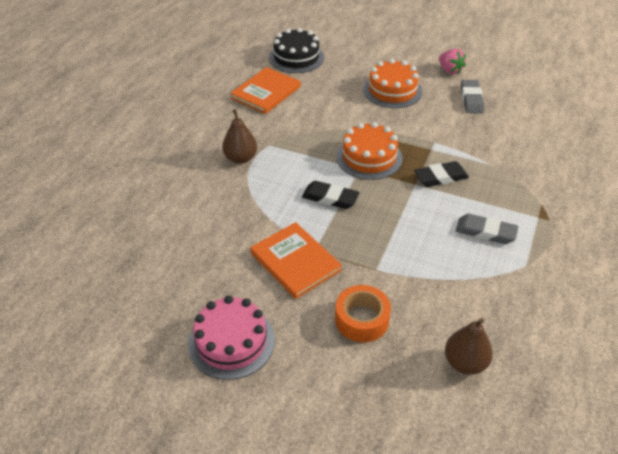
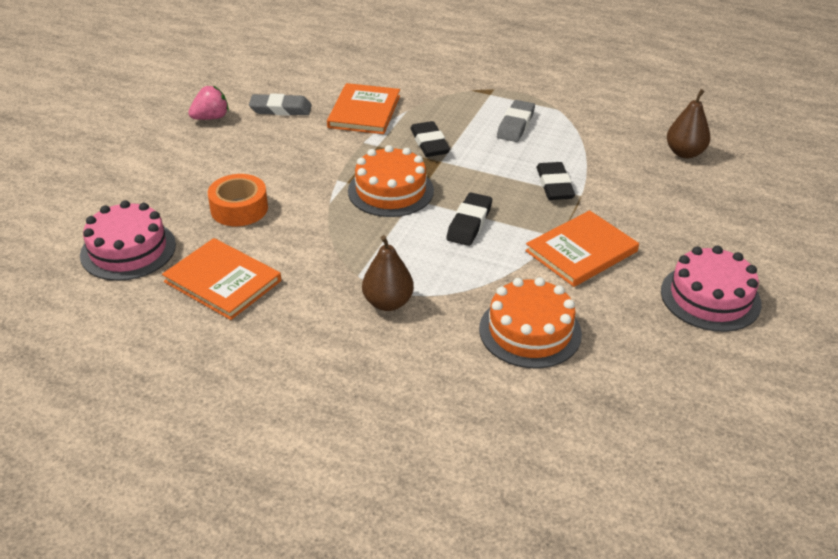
camera: 90 degrees left, 5 degrees down
(296, 57) = (128, 250): black cake -> pink cake
(362, 319) = (652, 207): orange tape -> orange tape (239, 209)
(389, 252) = (554, 185): none -> black eraser
(392, 90) = (246, 164): orange cake -> orange cake (530, 331)
(480, 141) = (364, 111): none -> orange book

